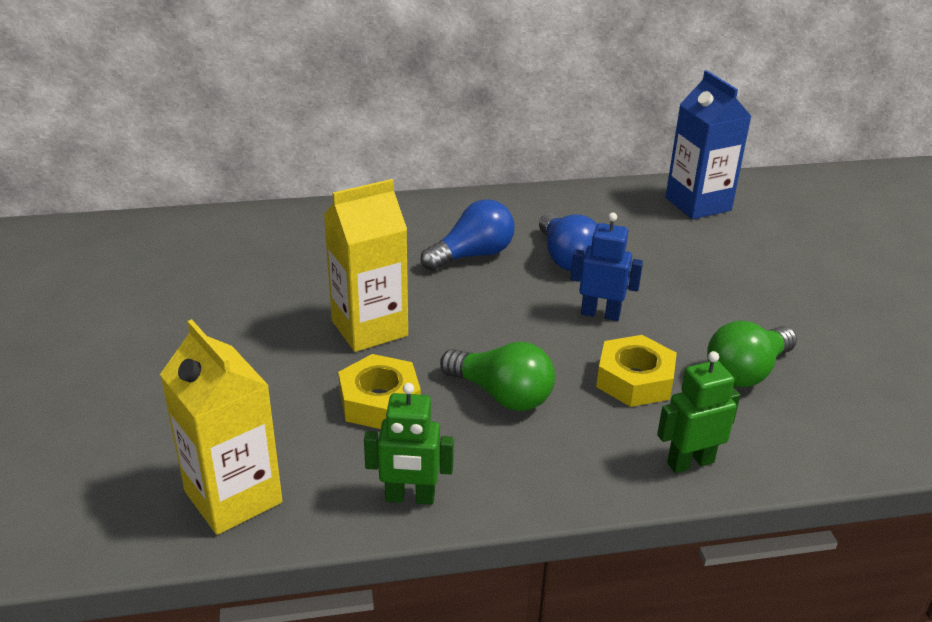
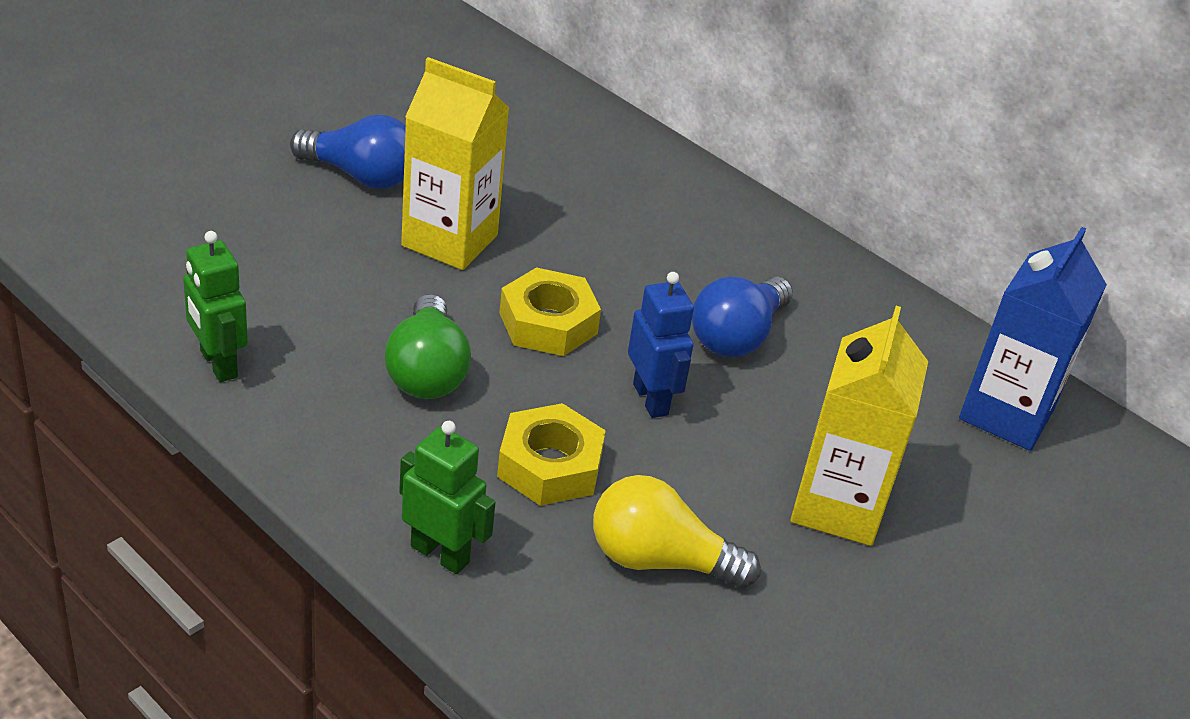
camera: 50 degrees right, 5 degrees up
(233, 497) = (135, 258): yellow carton -> yellow carton (838, 506)
(379, 401) = (340, 292): yellow nut -> yellow nut (548, 323)
(472, 255) = (660, 262): blue light bulb -> blue light bulb (360, 176)
(746, 372) = (659, 560): green light bulb -> yellow light bulb

